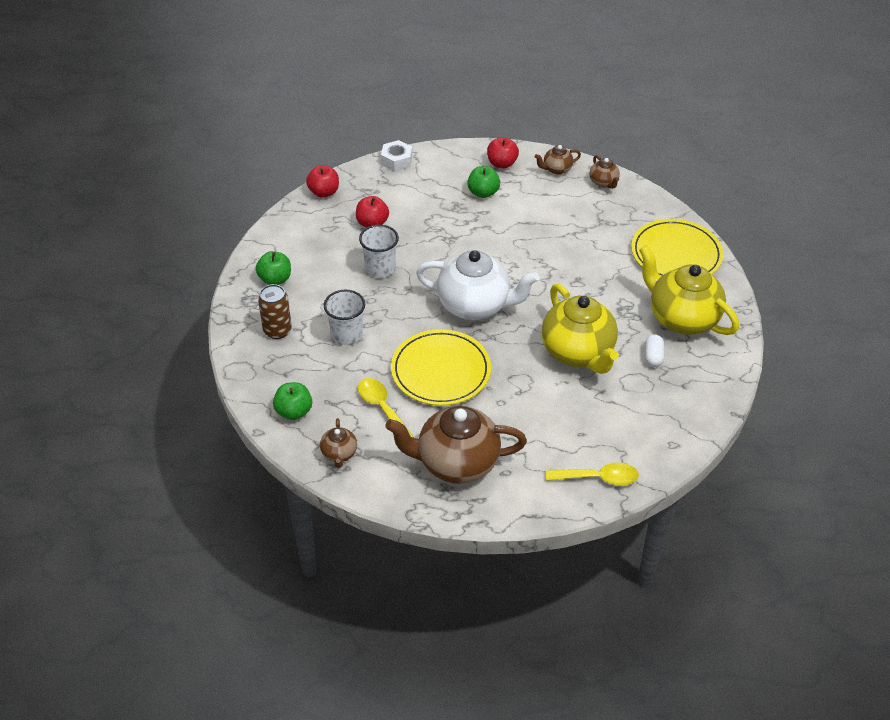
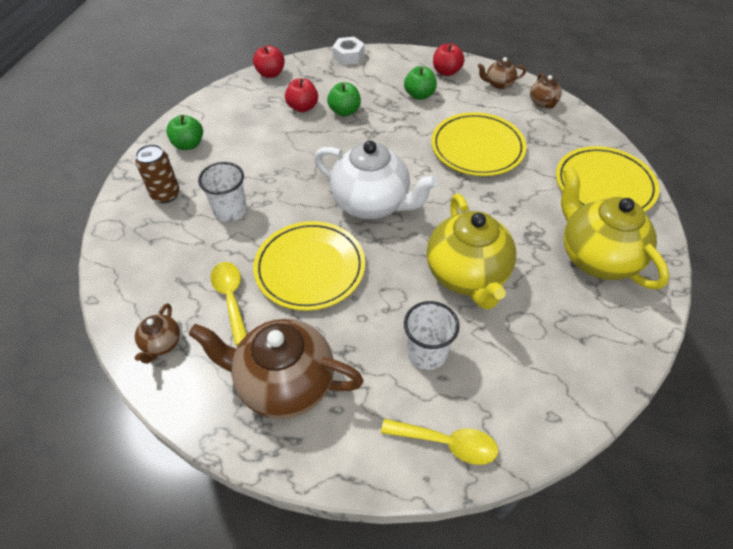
camera: 15 degrees right, 5 degrees up
(294, 411) = (139, 284): green apple -> green apple (344, 111)
(380, 268) = (292, 150): white cup -> white cup (426, 353)
(554, 237) = (477, 148): none -> yellow plate
(653, 356) = (553, 296): white capsule -> none

